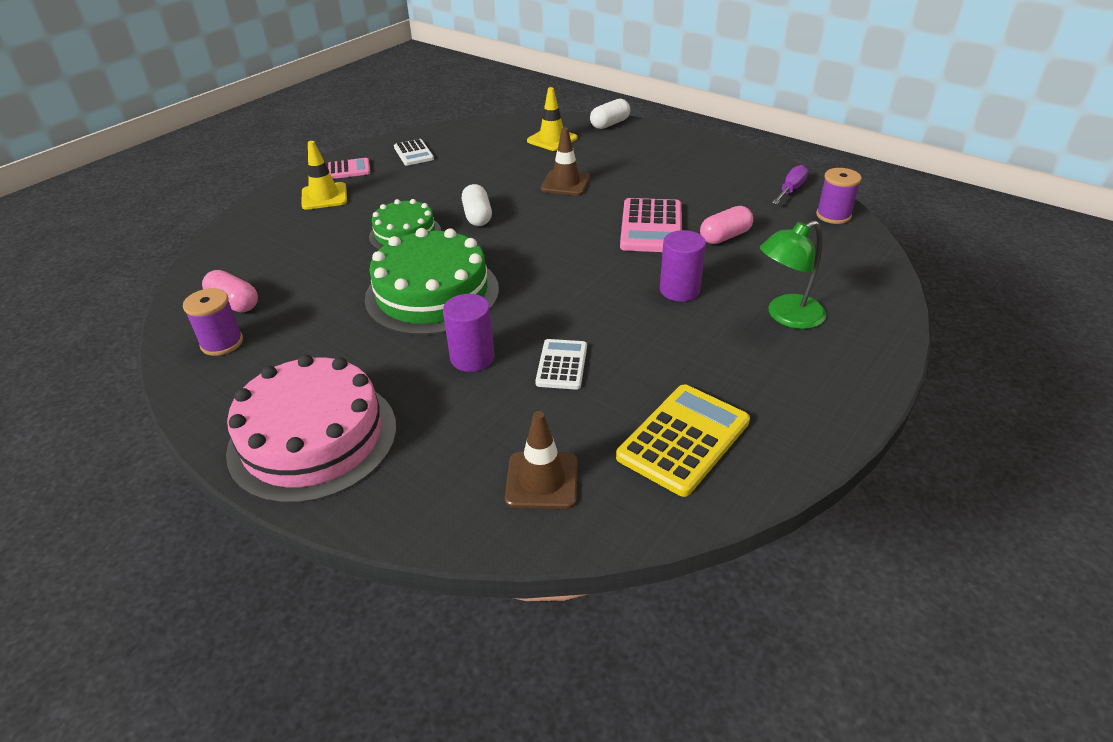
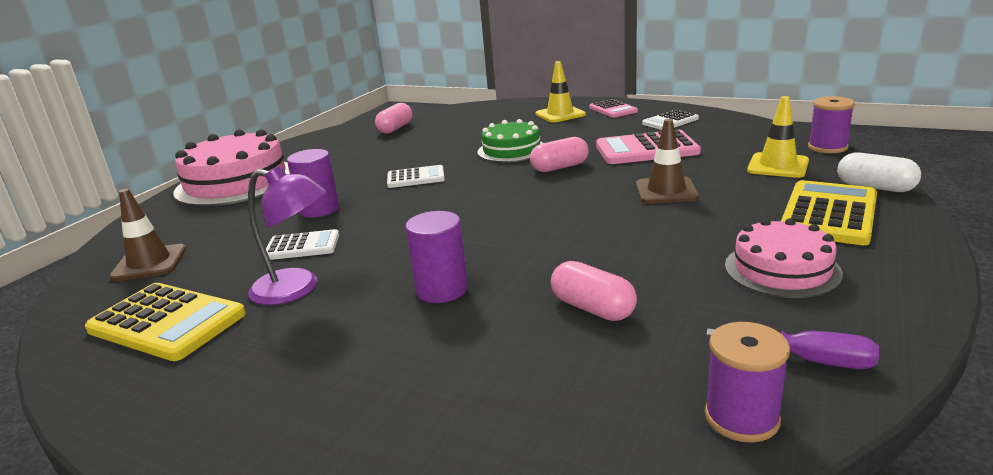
camera: 80 degrees right, 15 degrees down
(222, 343) = (347, 137): purple spool -> purple spool (827, 147)
(432, 293) = (416, 178): green cake -> white calculator
(477, 216) = (559, 167): white capsule -> pink capsule
(638, 145) = (828, 214): none -> yellow calculator
(649, 363) = (297, 289): none -> purple lamp
(651, 227) = (590, 253): pink calculator -> pink calculator (646, 149)
(700, 174) = (782, 269): none -> pink cake
(786, 316) = (387, 377): green lamp -> none

